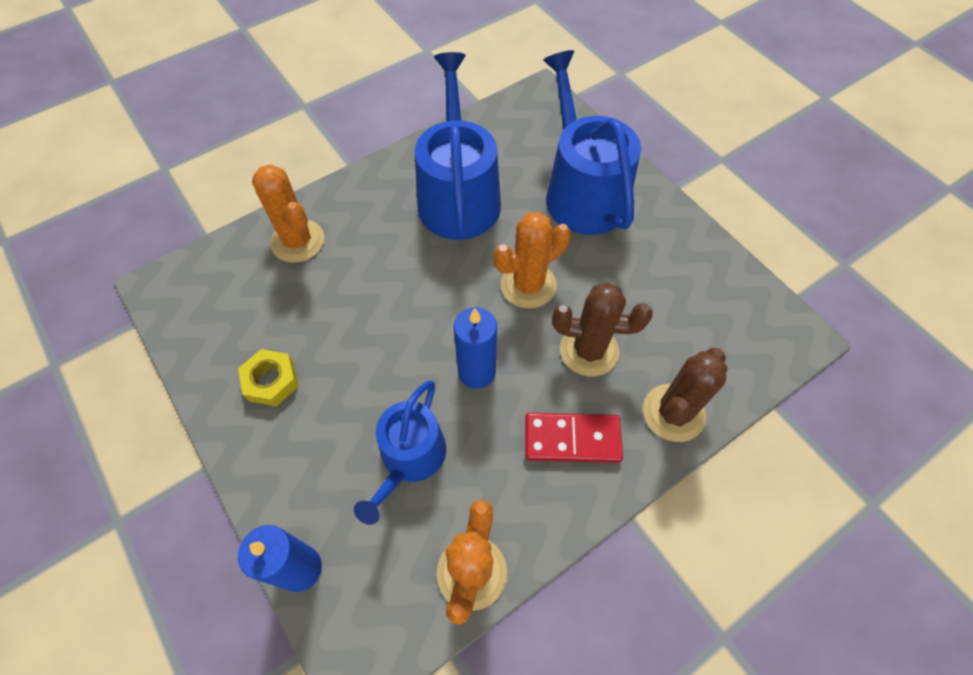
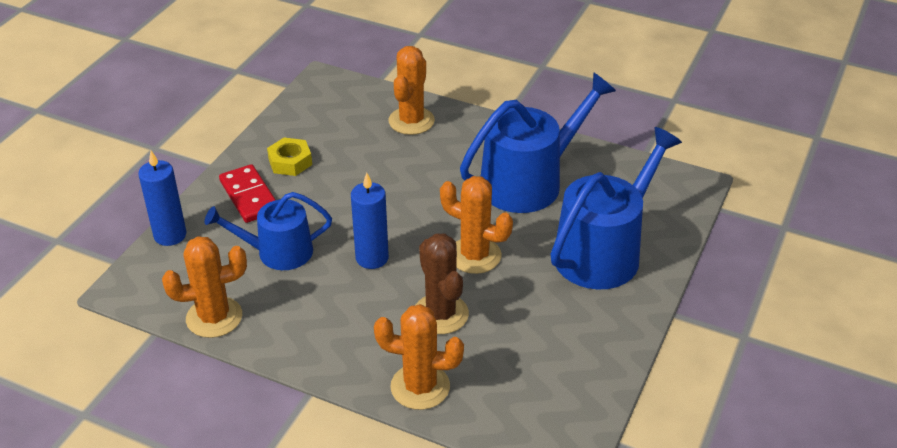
camera: 60 degrees right, 20 degrees down
(572, 439) = (352, 332): red domino -> red domino (249, 196)
(673, 413) = (420, 387): brown cactus -> orange cactus

